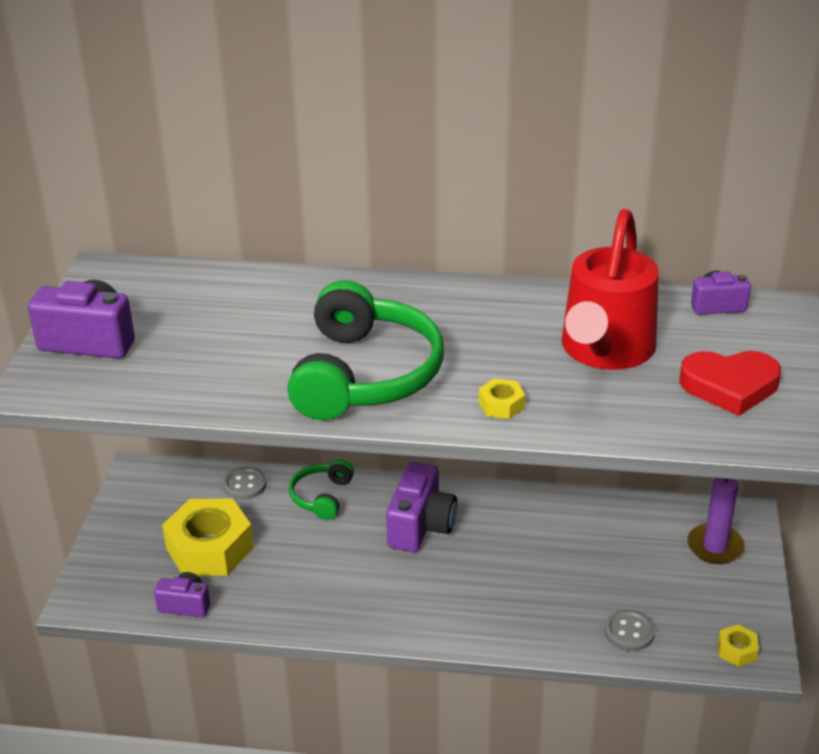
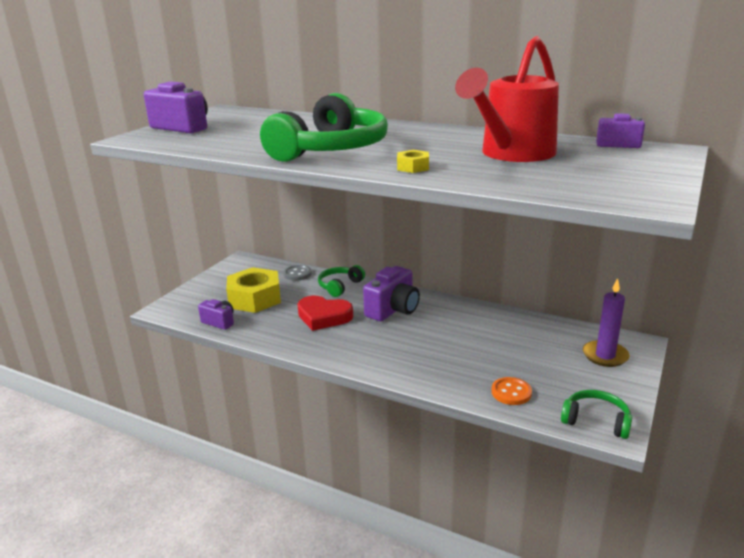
camera: 20 degrees right, 10 degrees down
(629, 632) = (511, 392): grey button -> orange button
(730, 386) = (603, 175): red heart -> red heart (323, 317)
(737, 650) = (596, 421): yellow nut -> green headphones

